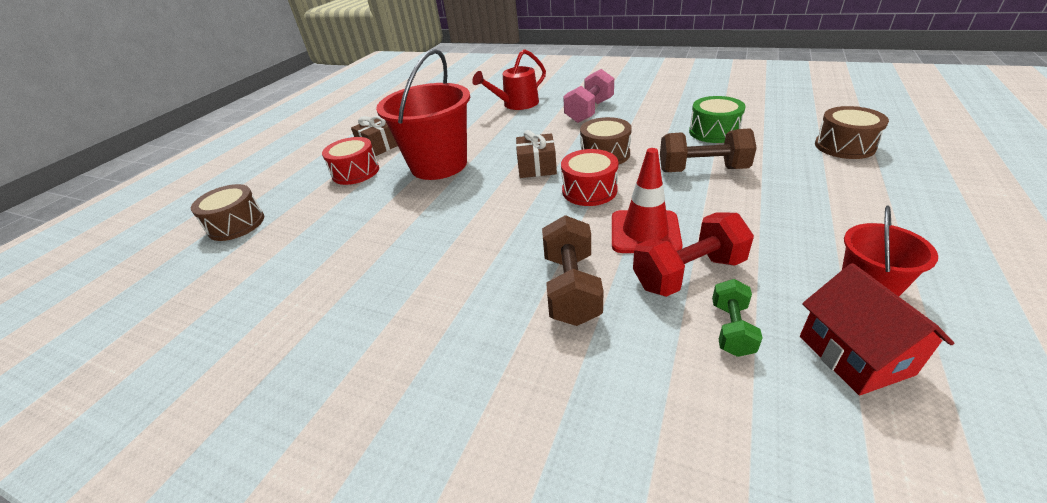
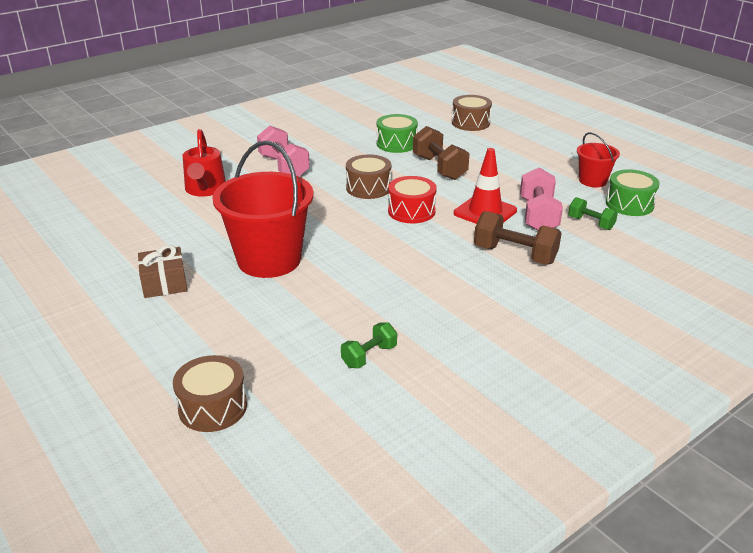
camera: 65 degrees left, 5 degrees down
(320, 265) = (369, 356): none -> green dumbbell
(355, 172) = (206, 309): red drum -> none
(537, 167) = (346, 218): brown gift -> none
(688, 274) = (538, 216): red dumbbell -> pink dumbbell
(702, 170) = (439, 168): brown dumbbell -> brown dumbbell turned 60 degrees counterclockwise
(854, 355) = (629, 204): red house -> green drum

